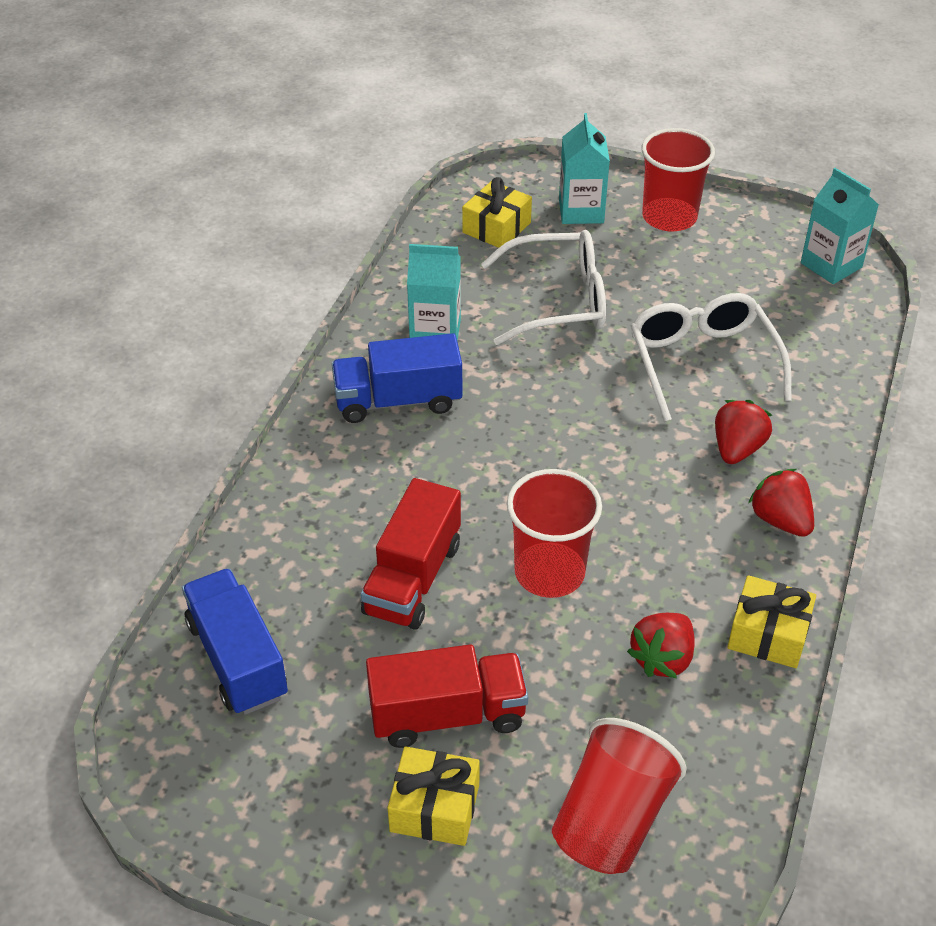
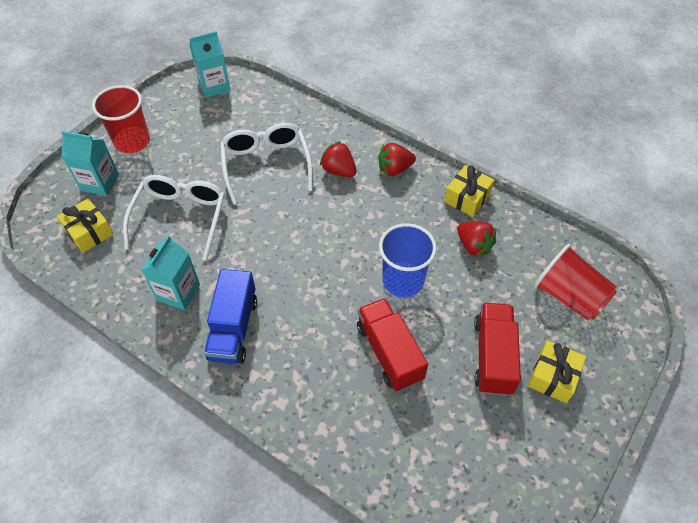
camera: 75 degrees left, 10 degrees up
(237, 659) = (430, 469): blue truck -> none
(413, 578) = (389, 352): red truck -> red truck turned 150 degrees counterclockwise
(549, 572) = (403, 281): red cup -> blue cup
(702, 362) = (266, 164): white glasses -> white glasses turned 75 degrees clockwise

